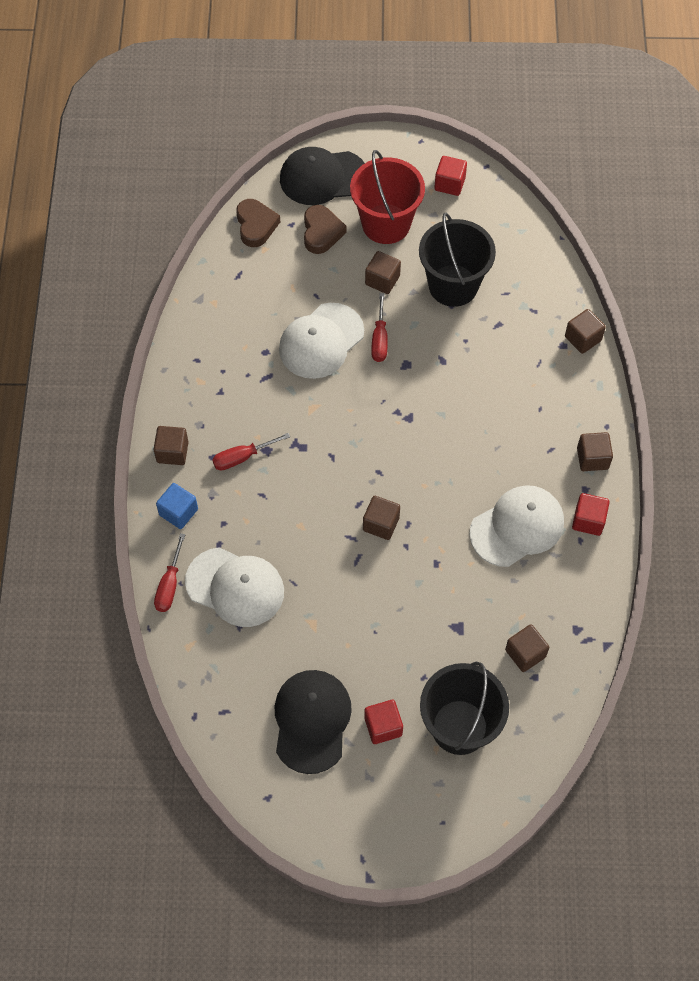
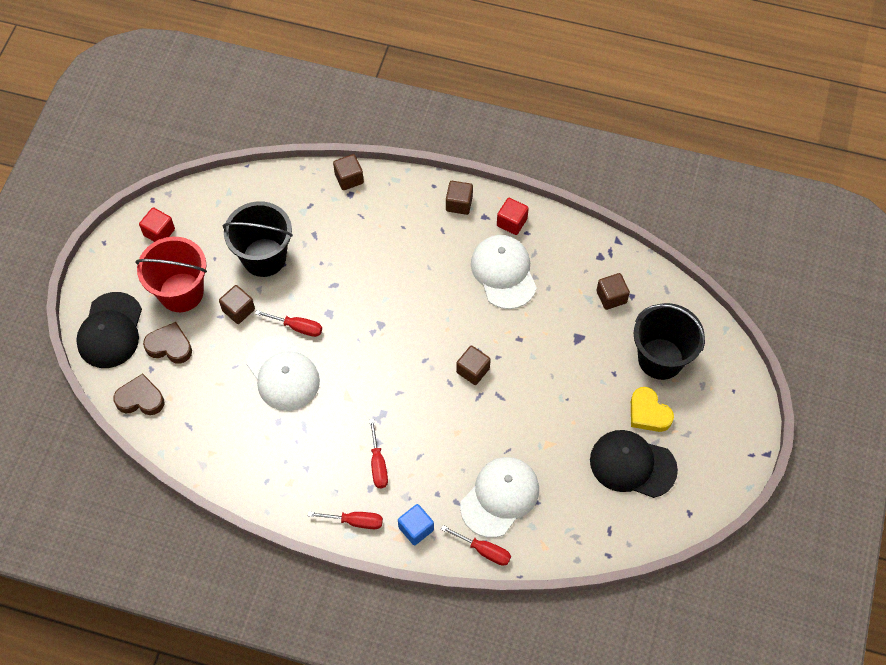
camera: 75 degrees left, 0 degrees up
(172, 452) = (355, 521): brown cube -> red screwdriver
(383, 726) = (648, 413): red cube -> yellow heart

